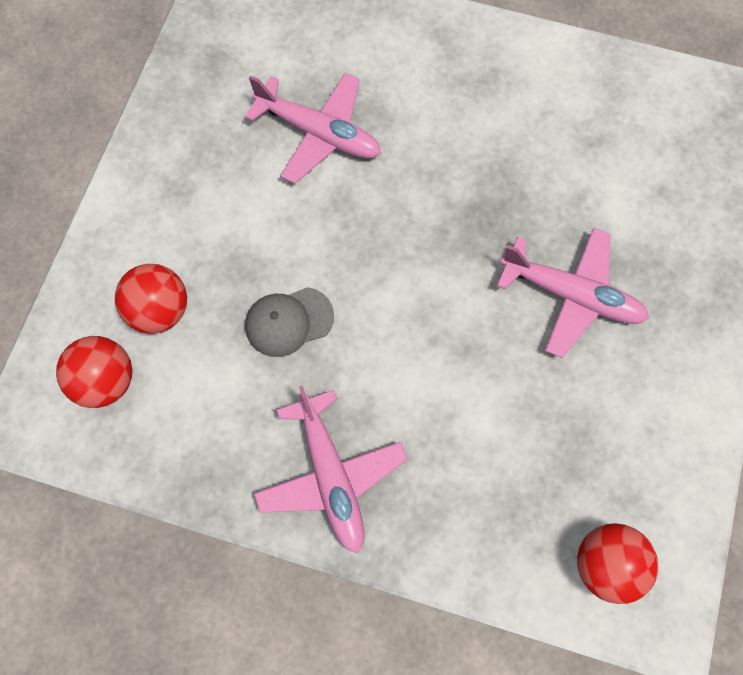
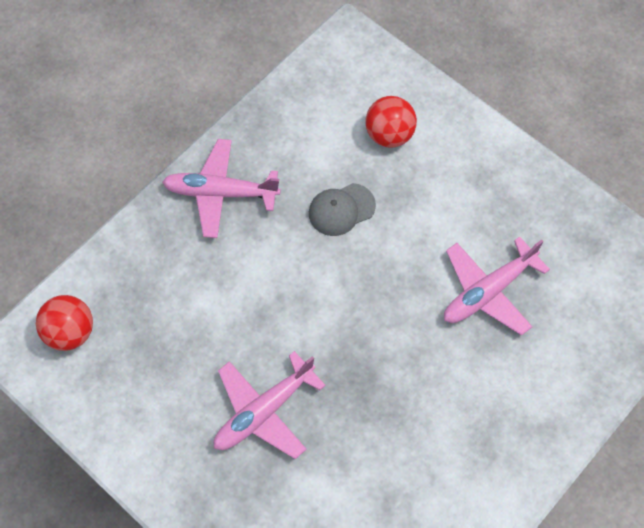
camera: 115 degrees right, 5 degrees down
(105, 381) = (354, 88): red ball -> none
(288, 321) = (341, 209): grey cap -> grey cap turned 120 degrees counterclockwise

